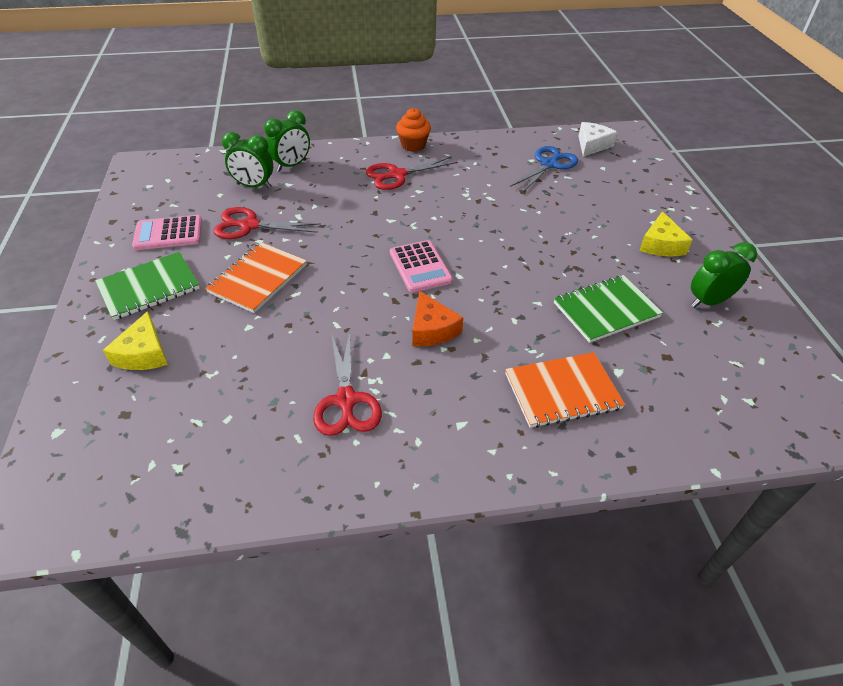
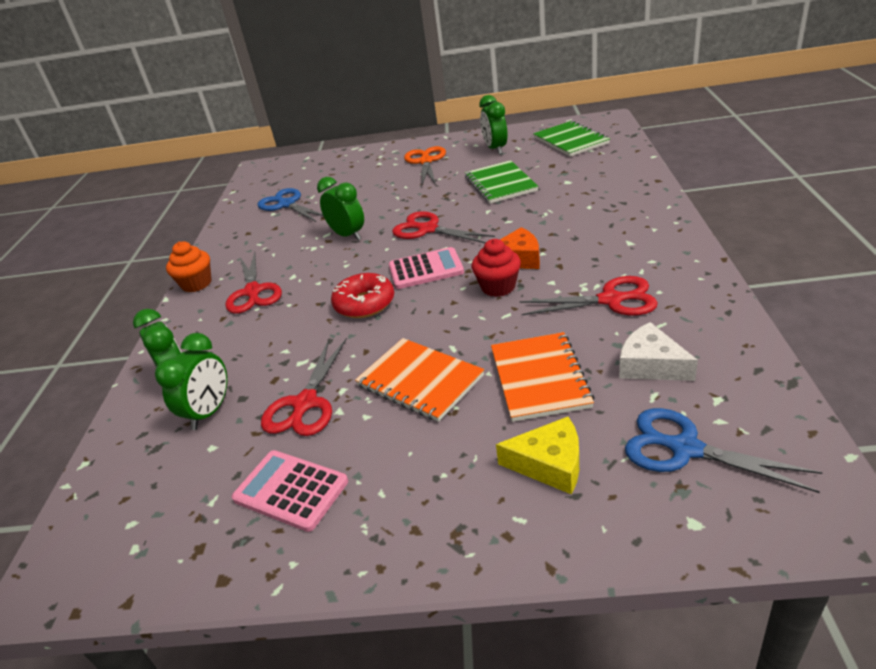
camera: 75 degrees left, 10 degrees down
(128, 436) = (685, 448): none -> blue scissors
(149, 287) = (415, 487): green notebook -> green notebook (570, 141)
(168, 233) = (291, 490): pink calculator -> pink calculator turned 120 degrees clockwise
(369, 236) = (364, 304): none -> red donut
(382, 317) = (498, 287): none -> red cupcake
(487, 211) = (348, 235): none -> green clock
(496, 261) = (428, 229): none -> red scissors
(562, 391) = (589, 202): orange notebook -> orange notebook (539, 378)
(592, 145) = (267, 184): white cheese -> white cheese (650, 365)
(660, 245) = (426, 161): yellow cheese -> orange scissors

